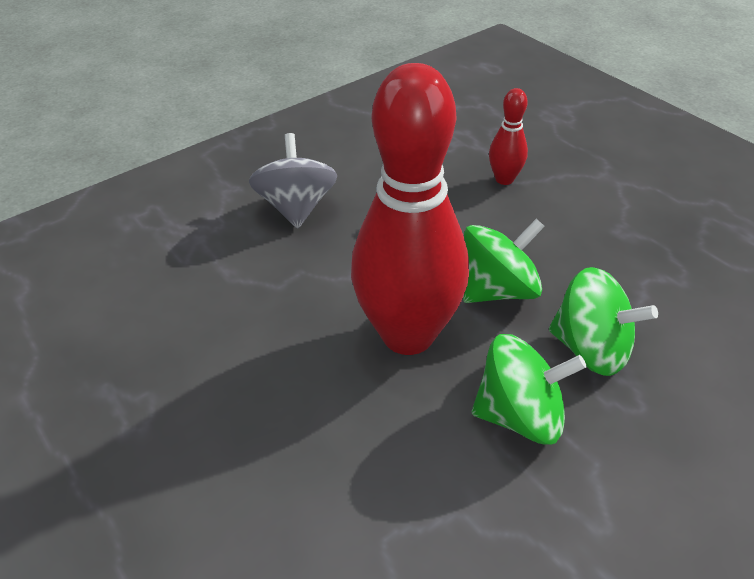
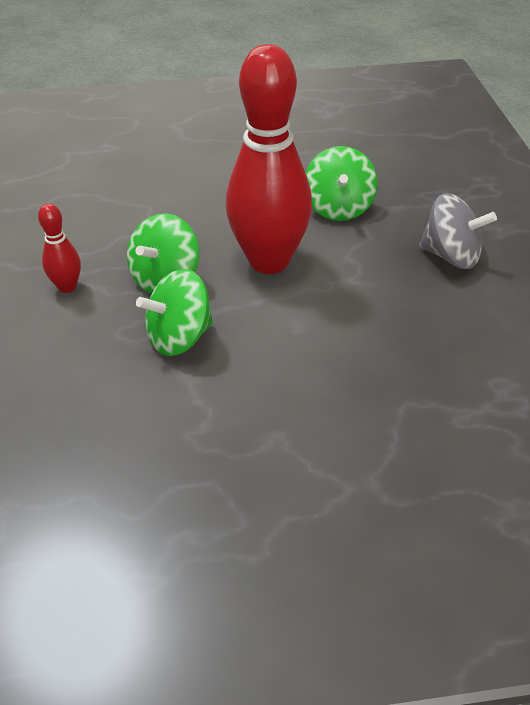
camera: 120 degrees right, 0 degrees up
(498, 290) = (273, 320): green spinning top -> green spinning top (338, 208)
(504, 179) = (413, 397): red bowling pin -> red bowling pin (67, 287)

